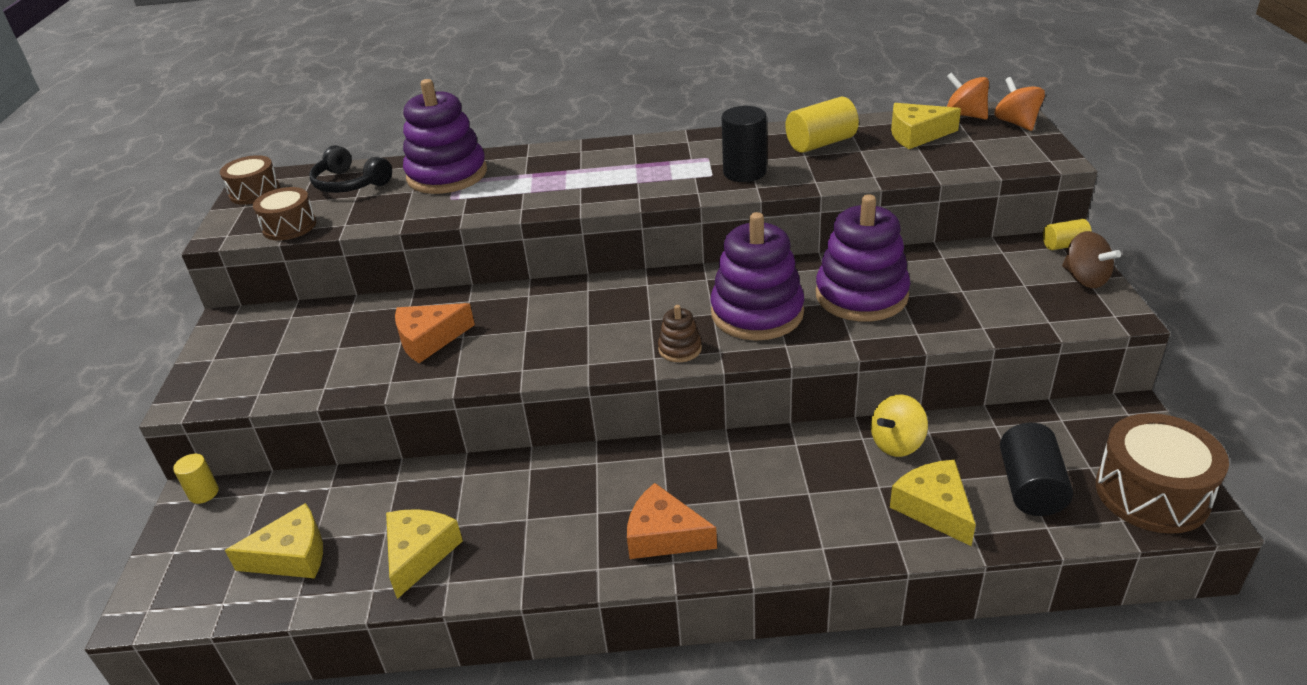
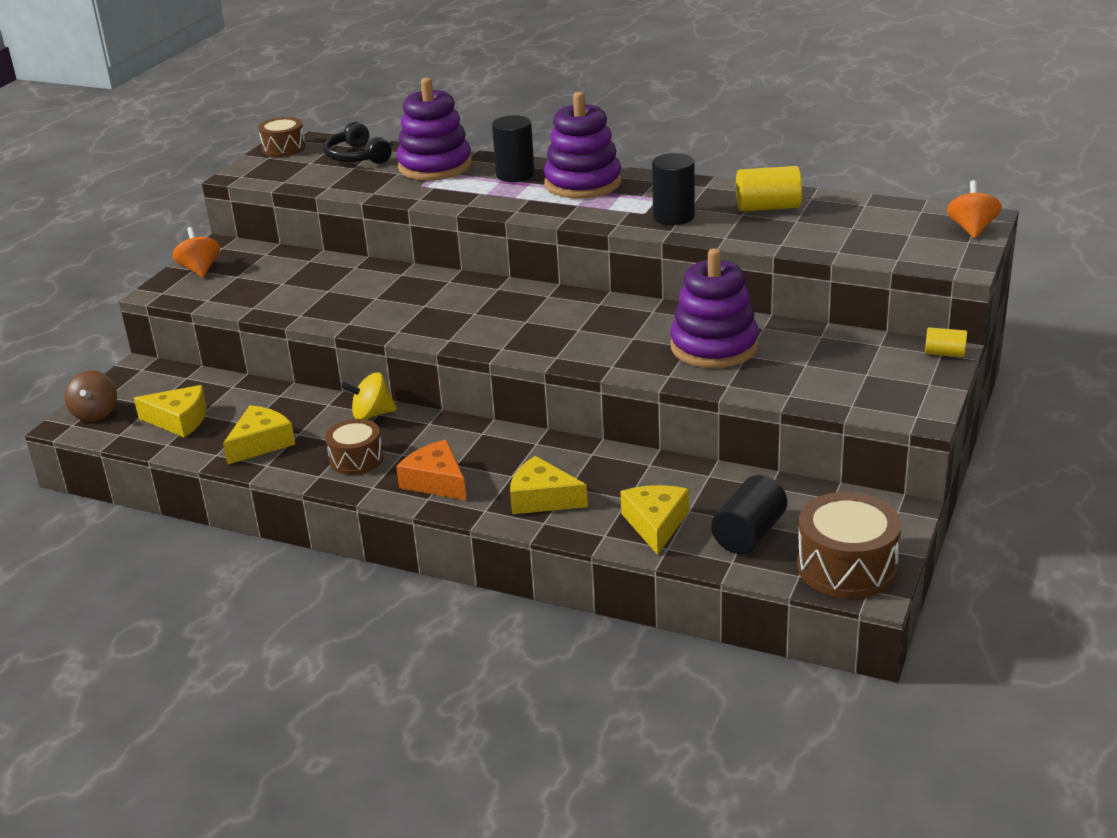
camera: 25 degrees right, 5 degrees down
(204, 493) = (148, 367): yellow cylinder -> none
(289, 226) = (288, 180): brown drum -> brown drum (356, 459)
(429, 339) = (349, 294): orange cheese -> none
(541, 165) = (515, 175): none -> black cylinder
(680, 349) = (527, 347): brown stacking toy -> none
(757, 313) = (613, 338): purple stacking toy -> purple stacking toy (583, 183)
(897, 444) = (673, 476): yellow spinning top -> yellow spinning top (372, 415)
(916, 135) = (863, 219): yellow cheese -> yellow cheese (542, 498)
(965, 115) = (932, 212): orange spinning top -> orange spinning top (200, 270)
(1084, 279) = (927, 383): brown spinning top -> brown spinning top (95, 413)

